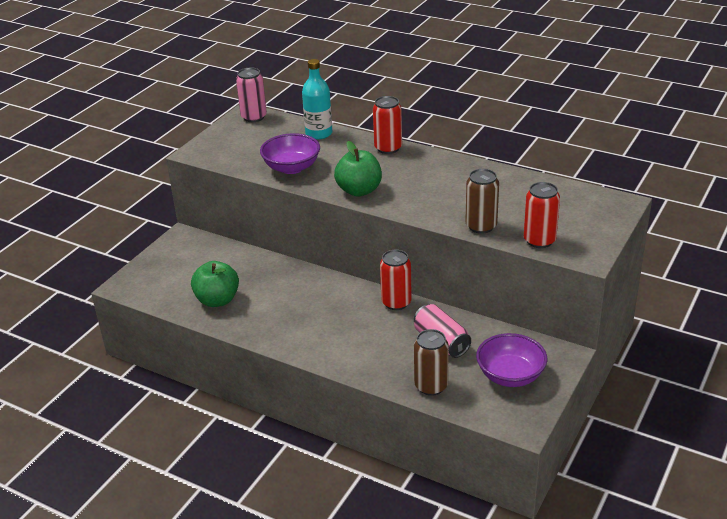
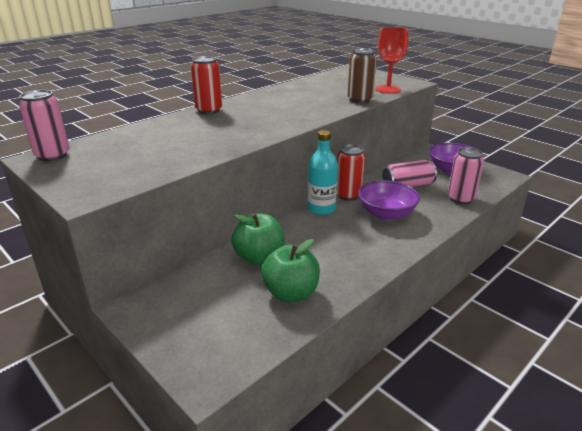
camera: 75 degrees left, 5 degrees down
(291, 167) = (195, 149): purple bowl -> purple bowl (386, 214)
(319, 133) = (142, 131): turquoise bottle -> turquoise bottle (321, 209)
(359, 190) = (271, 128): green apple -> green apple (259, 257)
(431, 386) = (460, 199): brown can -> pink can
(539, 240) = (388, 89): red can -> red goblet

